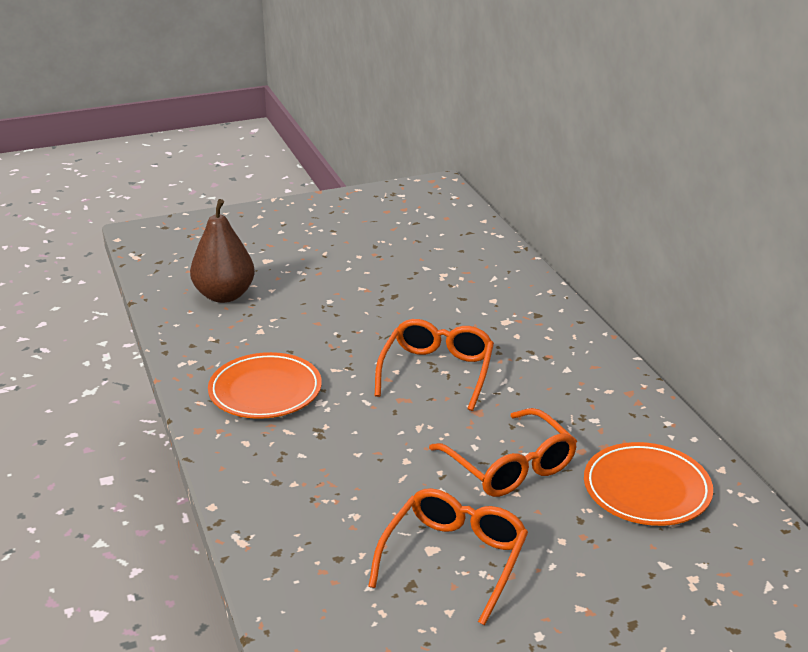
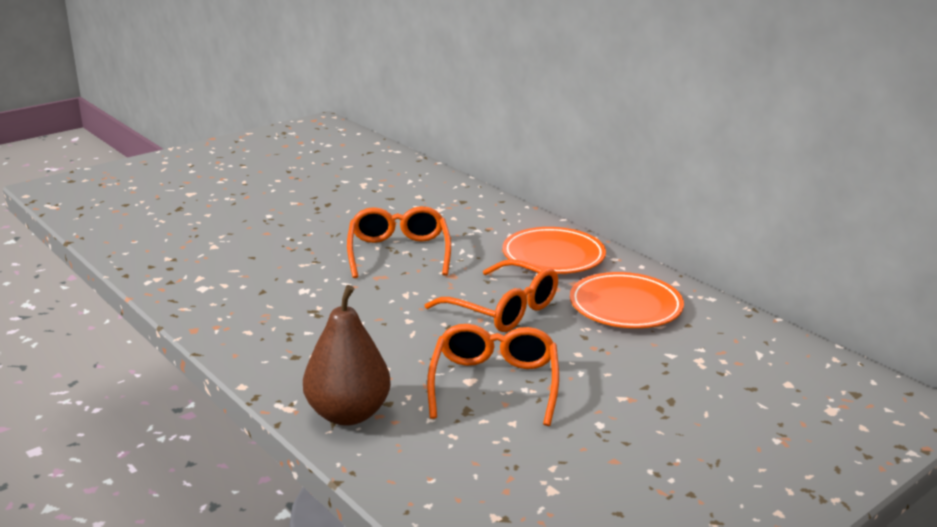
camera: 20 degrees left, 5 degrees down
(224, 295) = (162, 224): brown pear -> brown pear (348, 414)
(265, 391) = (245, 290): orange plate -> orange plate (553, 256)

